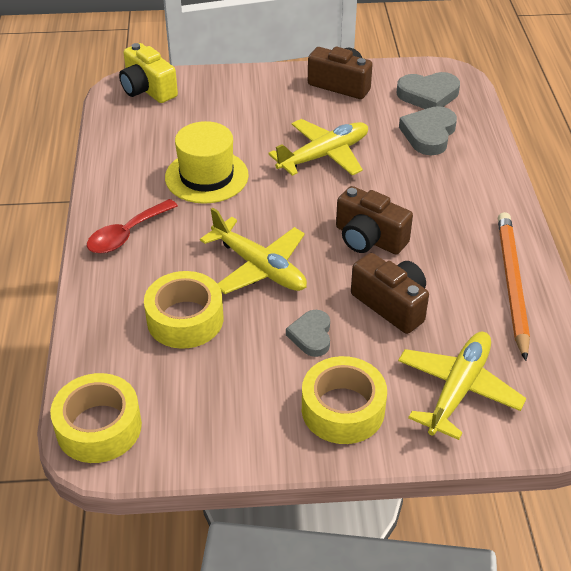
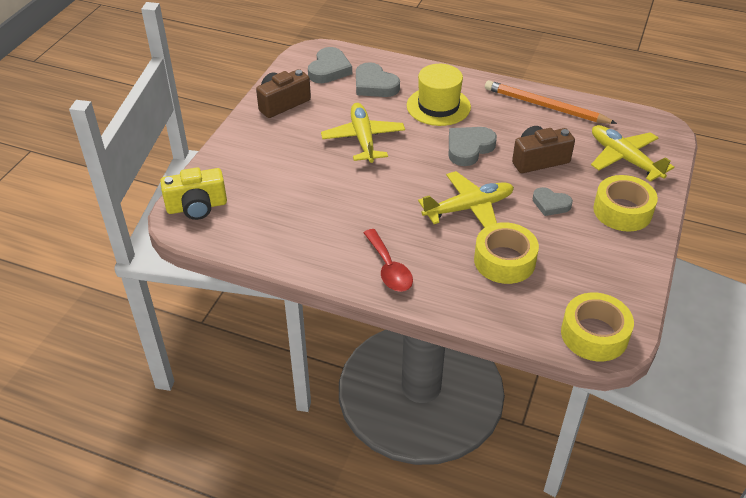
camera: 65 degrees left, 0 degrees up
(206, 176) = (345, 205): yellow hat -> yellow hat (438, 106)
(369, 239) = (469, 148): brown camera -> grey heart

